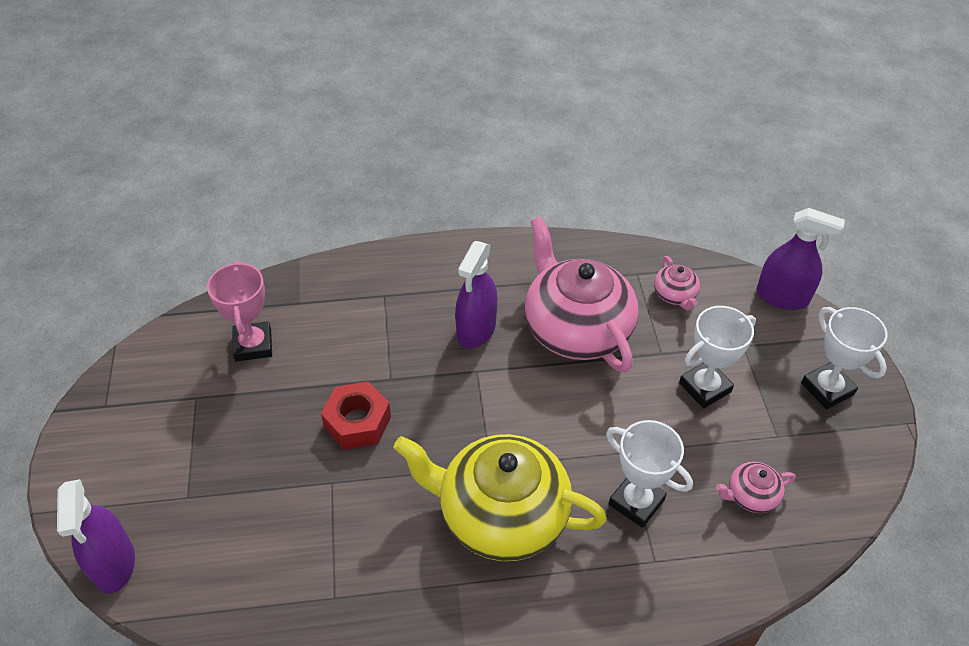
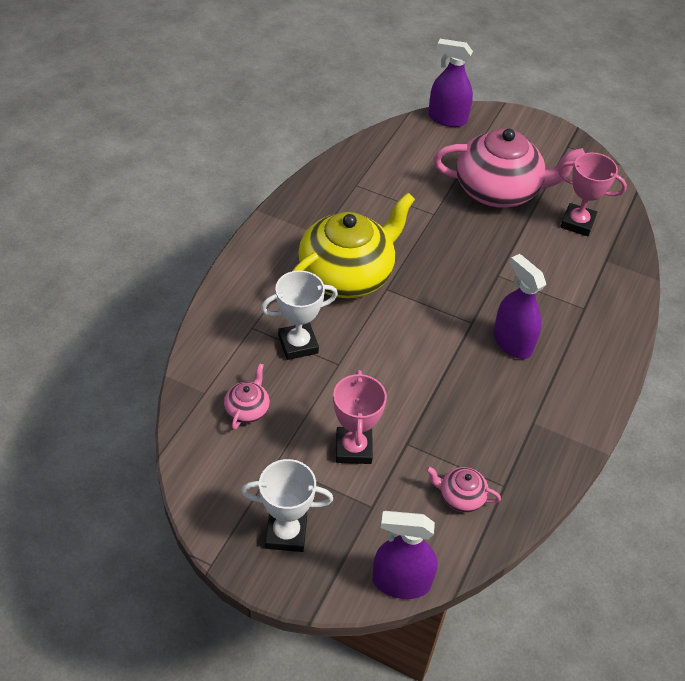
camera: 120 degrees right, 0 degrees up
(357, 422) = (472, 244): red nut -> none
(576, 329) = (471, 403): pink teapot -> pink teapot (498, 190)
(705, 387) = (353, 448): white trophy -> pink trophy
(782, 297) = (401, 582): purple spray bottle -> purple spray bottle turned 45 degrees clockwise

